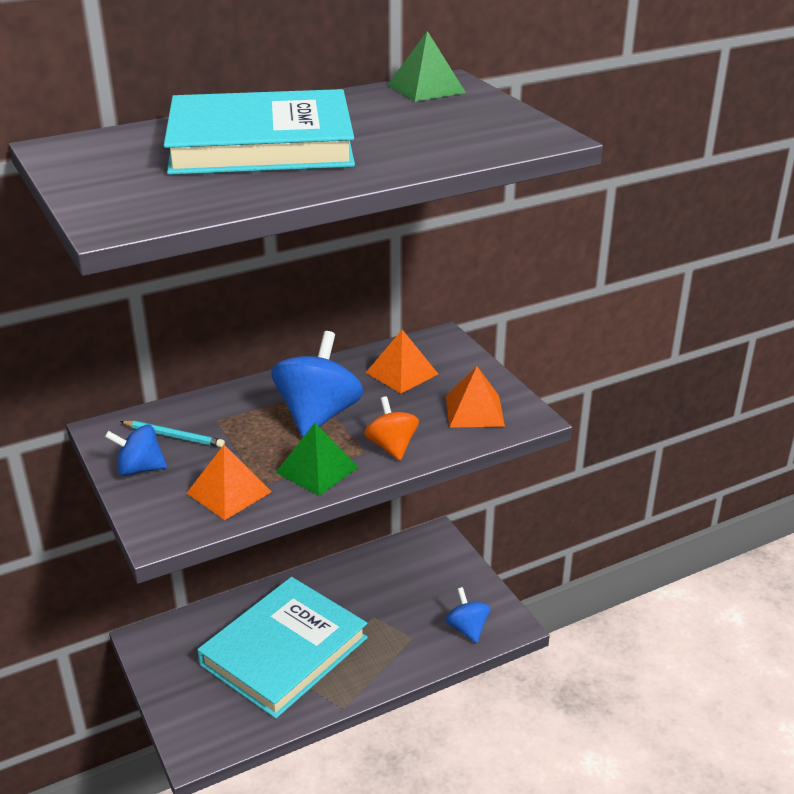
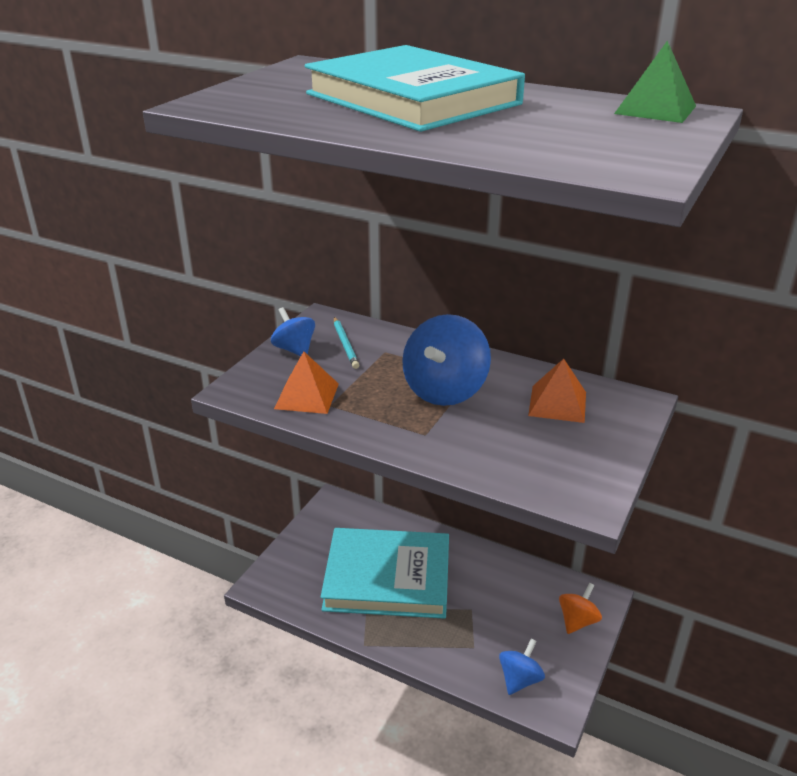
camera: 55 degrees right, 0 degrees up
(317, 469) = (376, 421): green pyramid -> none
(318, 415) = (445, 390): blue spinning top -> blue spinning top turned 135 degrees clockwise
(391, 447) = (448, 444): orange spinning top -> orange spinning top (577, 621)
(474, 411) = (557, 466): orange pyramid -> none

